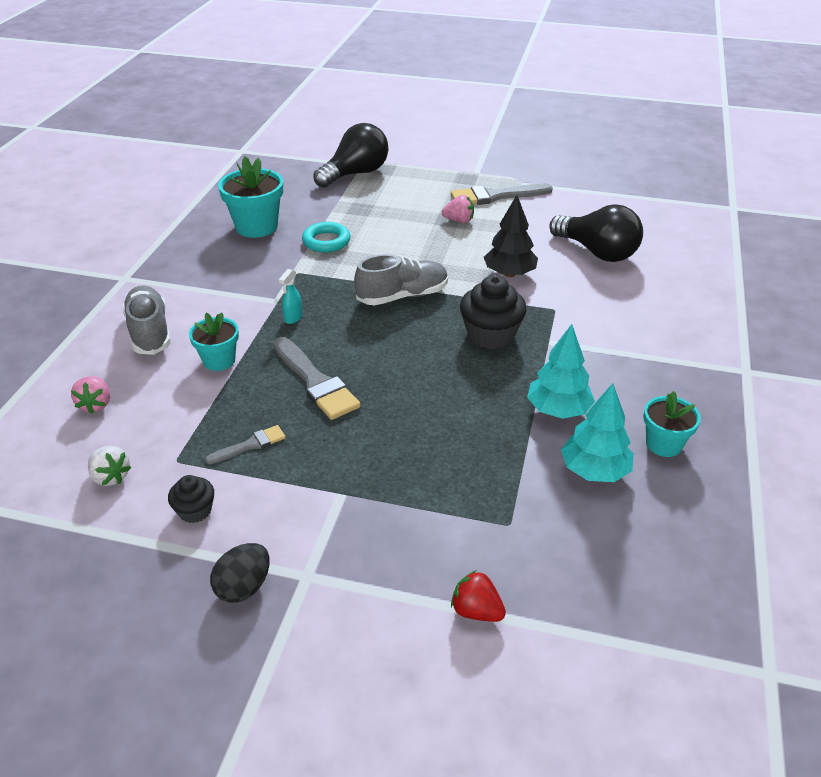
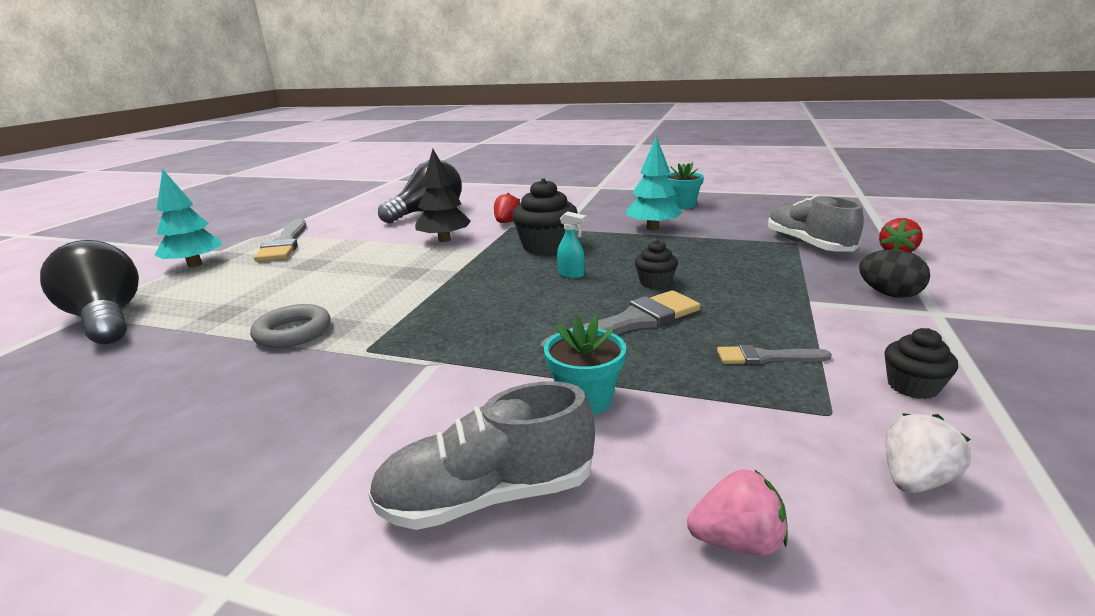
camera: 85 degrees left, 15 degrees down
(244, 587) = (990, 343): black egg -> black egg (889, 294)
(250, 445) = (766, 357): grey brush -> grey brush turned 60 degrees counterclockwise
(256, 227) = (177, 398): turquoise flower pot -> none
(293, 318) = (486, 346): turquoise spray bottle -> turquoise spray bottle (571, 275)
(326, 241) = (293, 332): turquoise ring -> grey ring
(394, 400) = (655, 283): none -> black cupcake
(402, 296) = (462, 282): grey shoe -> grey shoe (808, 244)
(459, 221) = (320, 259): pink strawberry -> none
(568, 305) = (507, 222): none -> red strawberry
(594, 471) = (720, 221): turquoise tree -> turquoise tree (195, 264)

